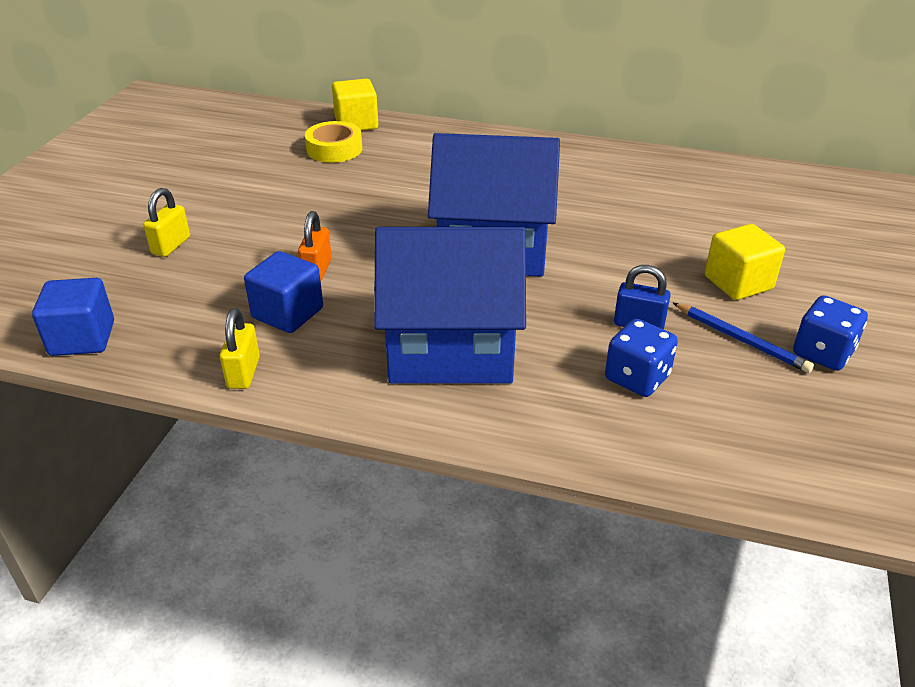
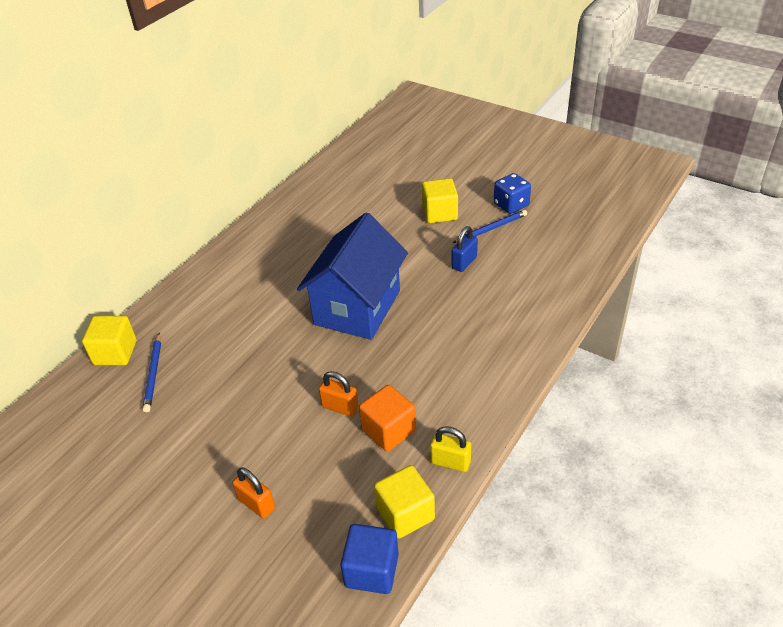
camera: 70 degrees left, 5 degrees up
(160, 349) = (405, 513): none -> yellow cube
(171, 246) = (256, 504): yellow padlock -> orange padlock
(288, 313) = (388, 430): blue cube -> orange cube
(334, 149) = (153, 374): yellow tape -> blue pencil
(451, 350) = (461, 349): blue house -> none
(637, 378) = (511, 276): blue dice -> none

